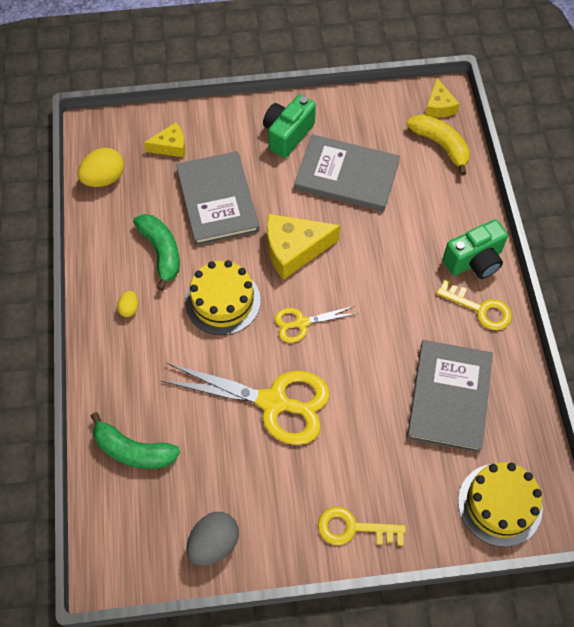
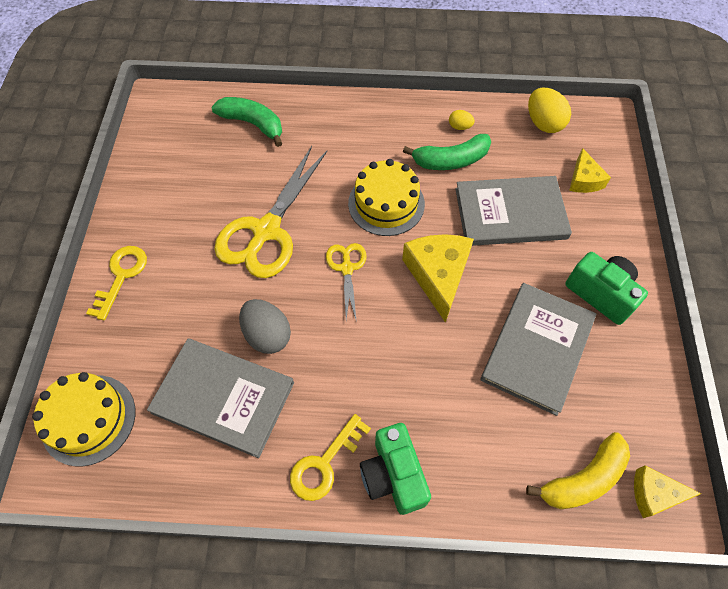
camera: 100 degrees right, 0 degrees up
(129, 308) = (392, 131): yellow egg -> yellow egg (459, 127)
(133, 450) = (253, 124): green banana -> green banana turned 90 degrees clockwise
(214, 544) = (152, 169): grey egg -> grey egg (267, 335)

